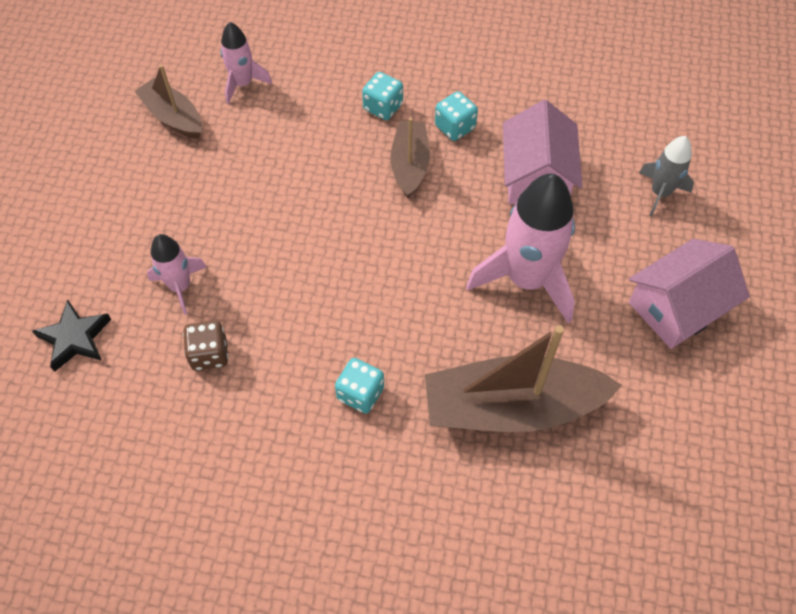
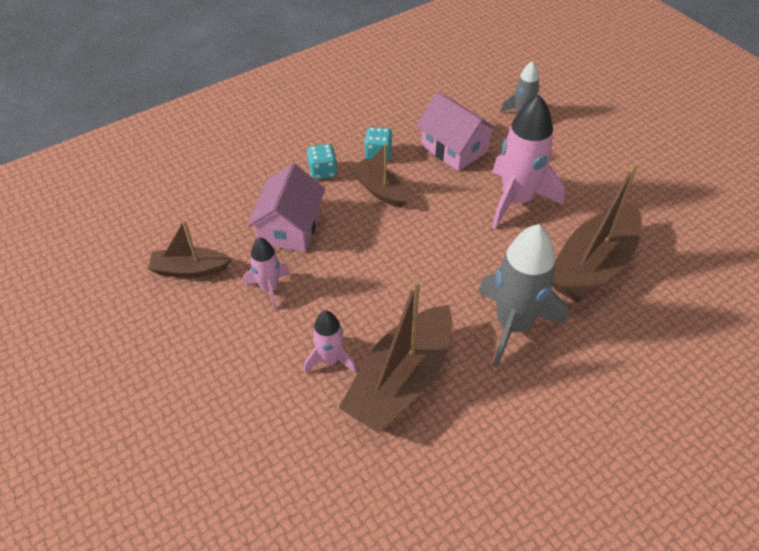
camera: 45 degrees left, 10 degrees down
(75, 338) = (300, 449): black star -> none
(209, 354) = (401, 380): brown dice -> brown boat
(243, 84) = (214, 218): pink rocket -> pink rocket (269, 288)
(360, 393) = (513, 325): turquoise dice -> grey rocket
(677, 307) = (599, 159): pink house -> pink house (290, 227)

